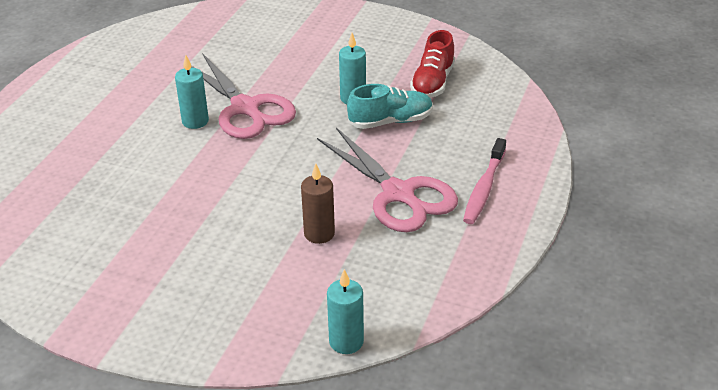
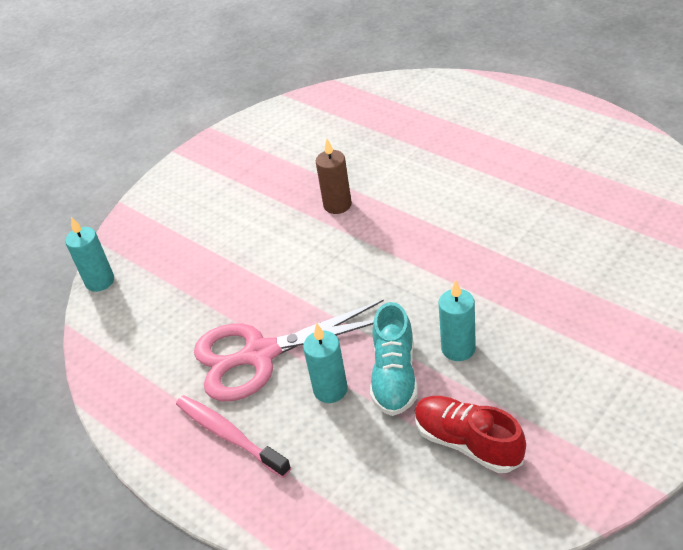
camera: 115 degrees right, 5 degrees up
(195, 121) = (458, 211): turquoise candle -> turquoise candle (330, 390)
(245, 108) = (469, 251): pink scissors -> none
(319, 234) = (235, 283): brown candle -> brown candle (337, 205)

